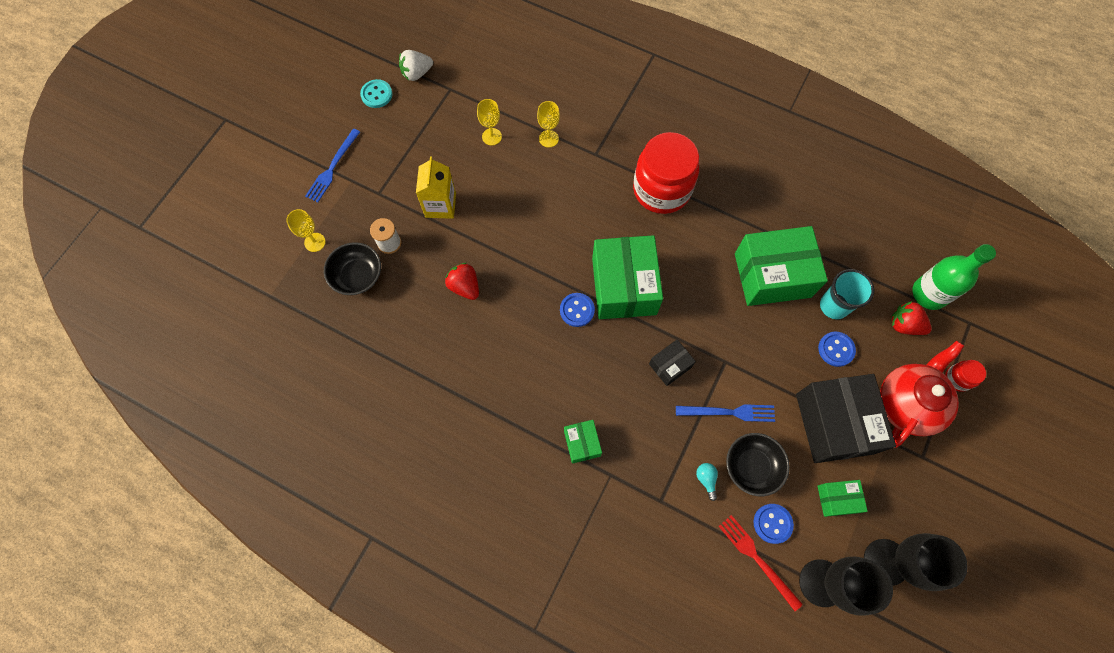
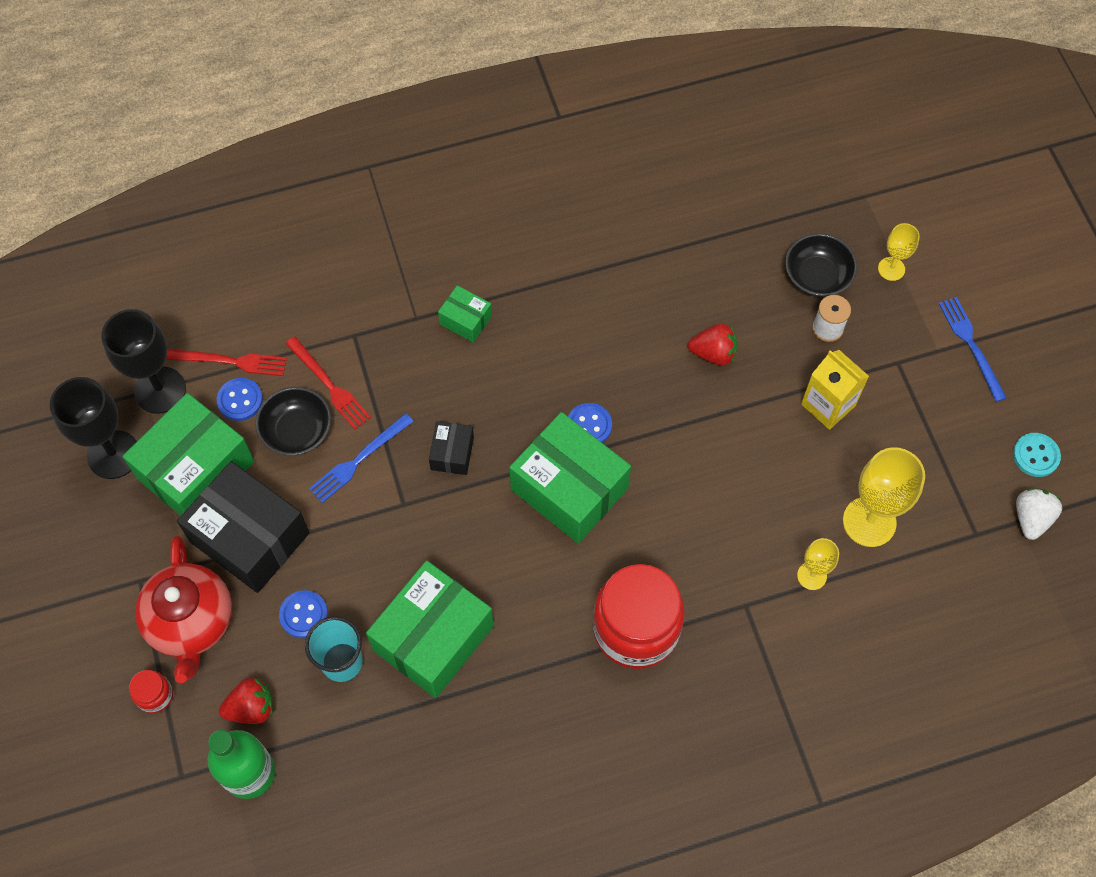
camera: 135 degrees right, 5 degrees down
(492, 136) = (869, 521): yellow goblet -> yellow goblet, size x1.83
(706, 479) = (329, 385): turquoise light bulb -> red fork
(837, 499) = (196, 470): green box -> green box, size x2.11

